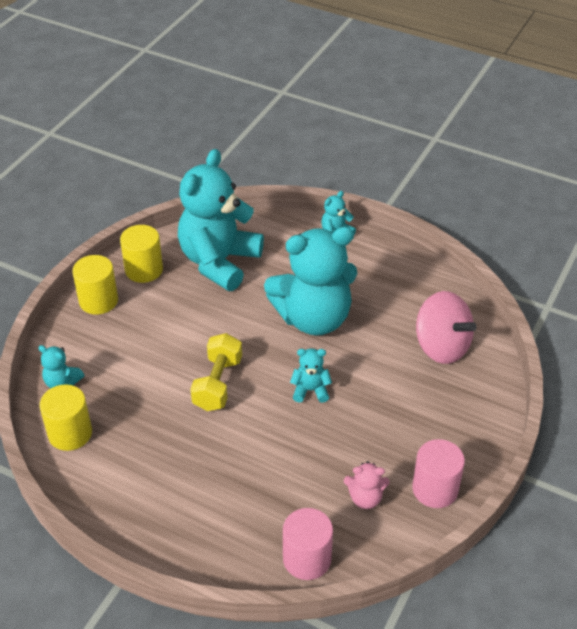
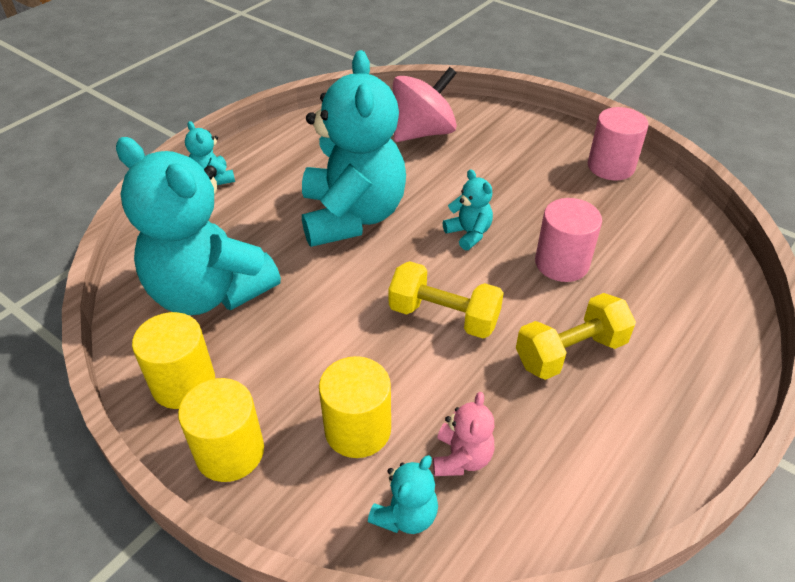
camera: 80 degrees left, 0 degrees up
(70, 433) = (518, 506): yellow cylinder -> yellow cylinder (358, 429)
(194, 458) = (570, 352): none -> yellow dumbbell
(307, 559) = (710, 267): pink cylinder -> pink cylinder (561, 263)
(310, 390) = (469, 234): turquoise teddy bear -> turquoise teddy bear turned 135 degrees clockwise
(365, 498) = (625, 213): pink teddy bear -> pink teddy bear (461, 458)

